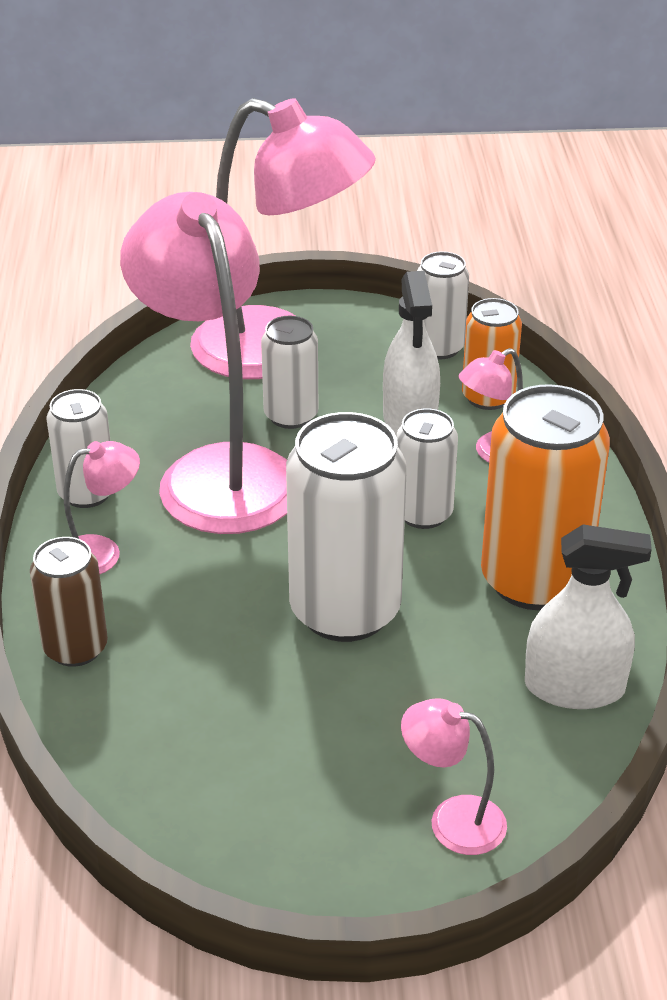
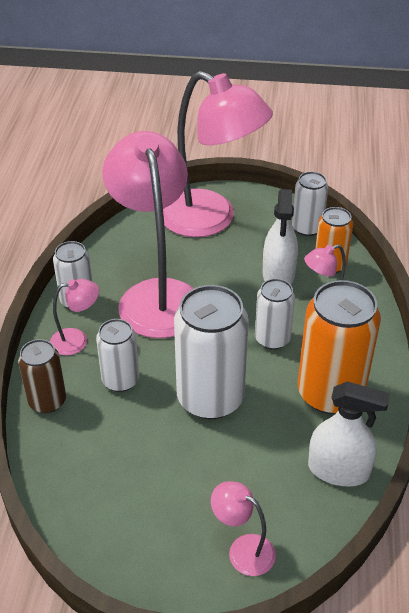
camera: 10 degrees right, 5 degrees up
(291, 415) = (208, 263): white can -> white can (120, 380)

